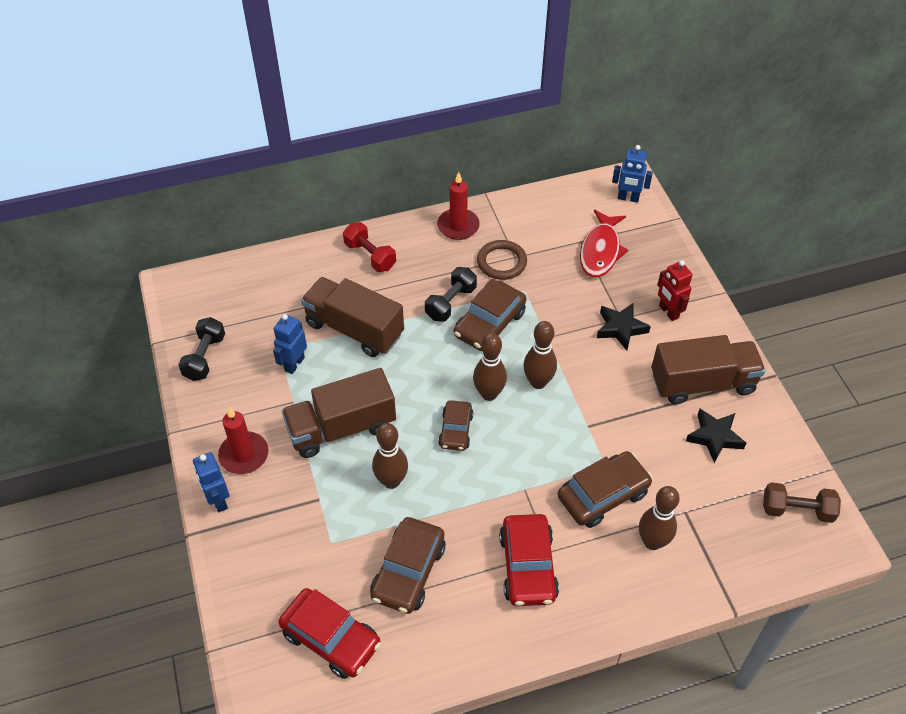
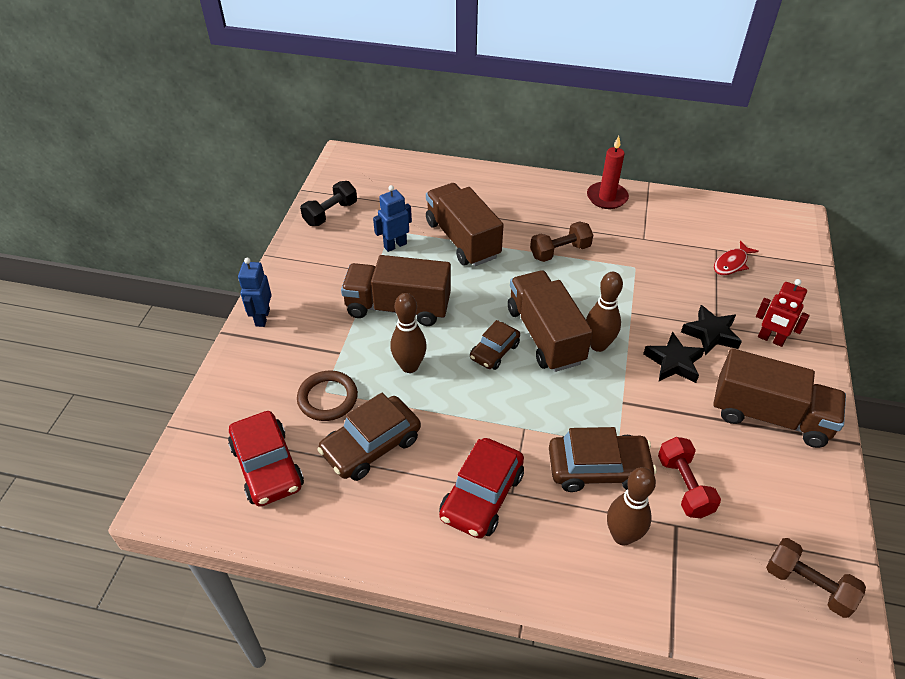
camera: 30 degrees right, 5 degrees down
(244, 455) = (306, 294): red candle -> none
(370, 256) = (514, 192): red dumbbell -> red dumbbell (684, 486)
(450, 303) = (560, 251): black dumbbell -> brown dumbbell
(489, 324) = (584, 281): brown car -> none
(489, 394) = (545, 335): brown bowling pin -> brown truck
(501, 262) = (628, 238): brown ring -> brown ring (327, 398)
(600, 251) = (731, 263): red fish -> red fish, size x0.62
(628, 198) = (787, 232): blue robot -> none
(668, 312) = (770, 339): red robot -> red robot turned 60 degrees counterclockwise
(714, 437) = (752, 471): black star -> black star (673, 362)

